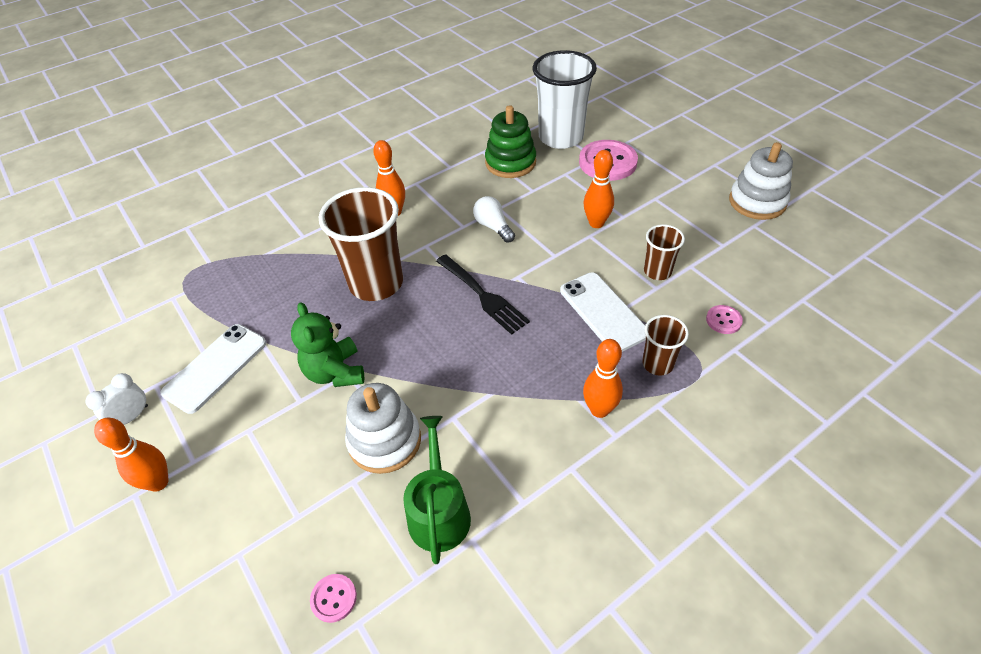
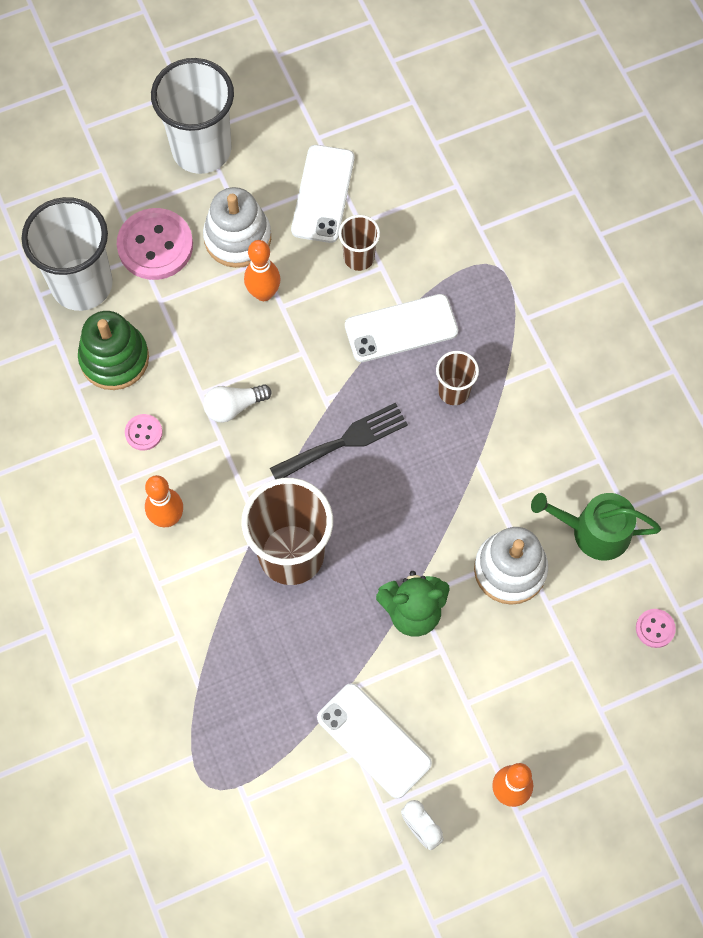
camera: 80 degrees left, 20 degrees up
(599, 410) = (520, 369): orange bowling pin -> none
(657, 364) = (480, 301): brown cup -> brown cup (454, 391)
(700, 167) = (201, 149): none -> white cup
(704, 238) = (323, 194): none -> white phone
(723, 320) = (442, 223): pink button -> pink button (143, 433)
(757, 202) = (281, 118): white stacking toy -> white stacking toy (237, 238)

